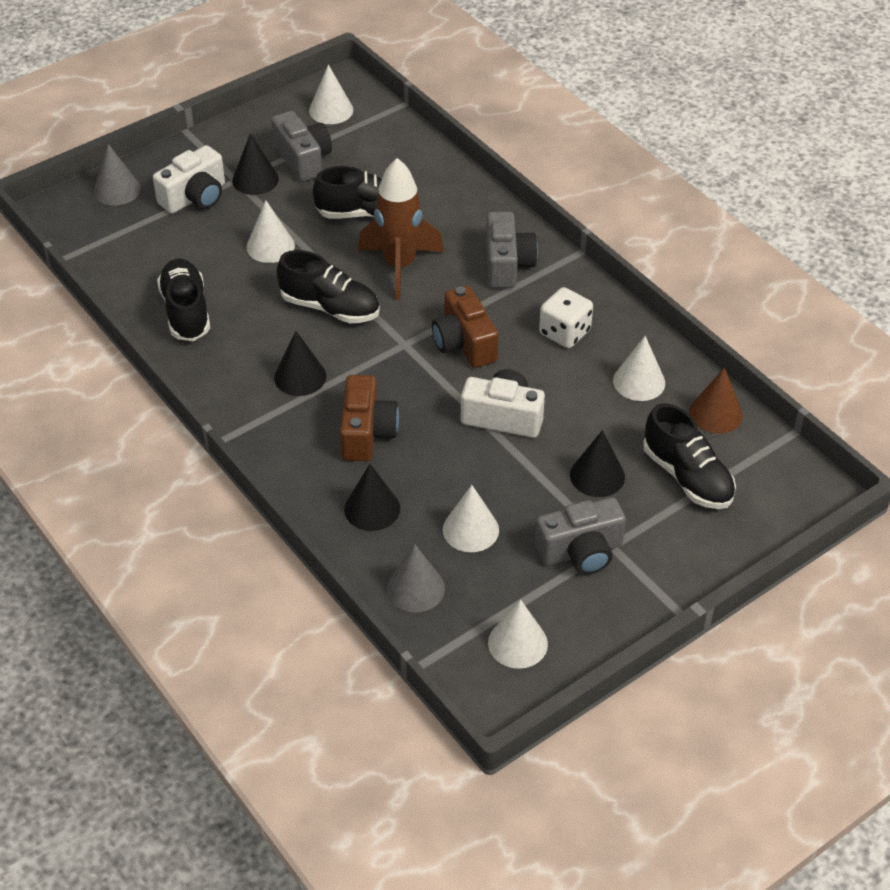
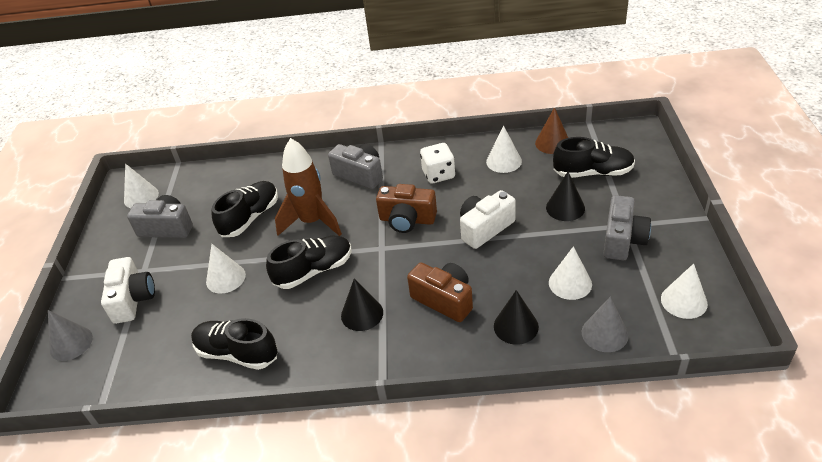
camera: 50 degrees left, 5 degrees down
(255, 179) = (156, 260): black cone -> none

